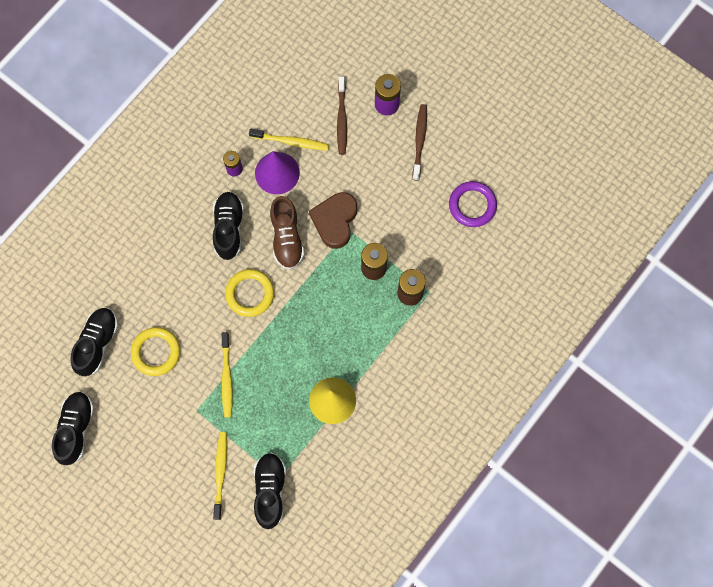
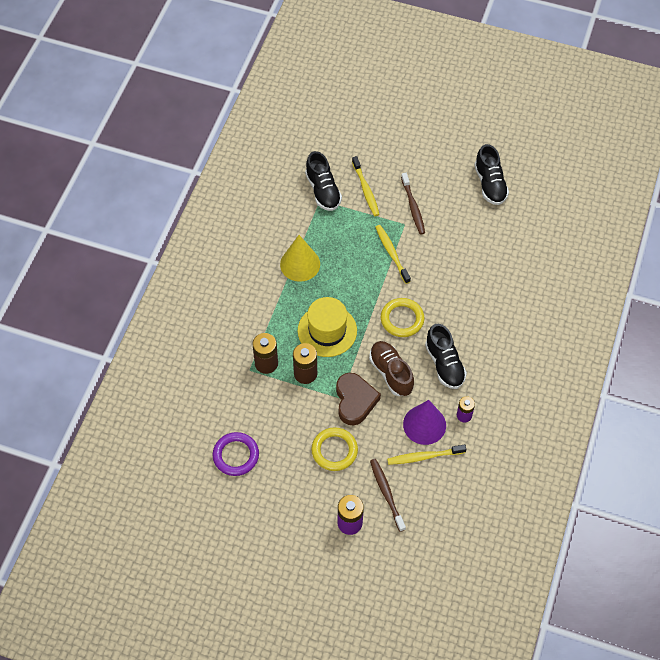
camera: 160 degrees right, 15 degrees down
(97, 343) = (506, 244): black shoe -> none
(156, 352) = (457, 253): yellow ring -> yellow ring (334, 450)
(333, 308) = (327, 330): none -> yellow hat
(419, 141) = (305, 498): brown toothbrush -> brown toothbrush (413, 207)

